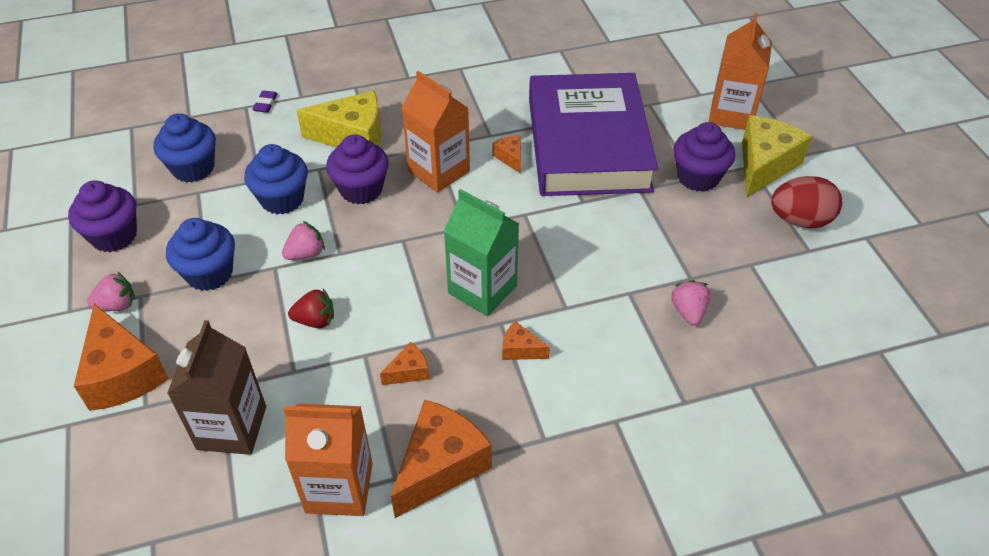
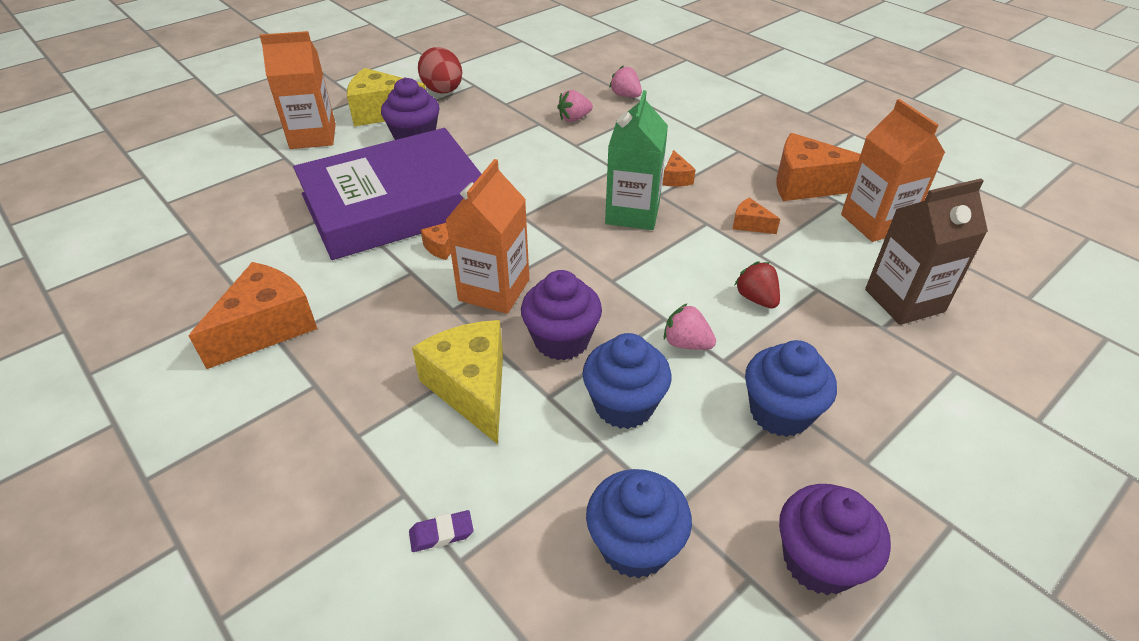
camera: 115 degrees left, 5 degrees down
(117, 305) = (896, 476): pink strawberry -> pink strawberry (625, 95)
(123, 374) = (952, 410): orange cheese -> orange cheese (267, 327)

